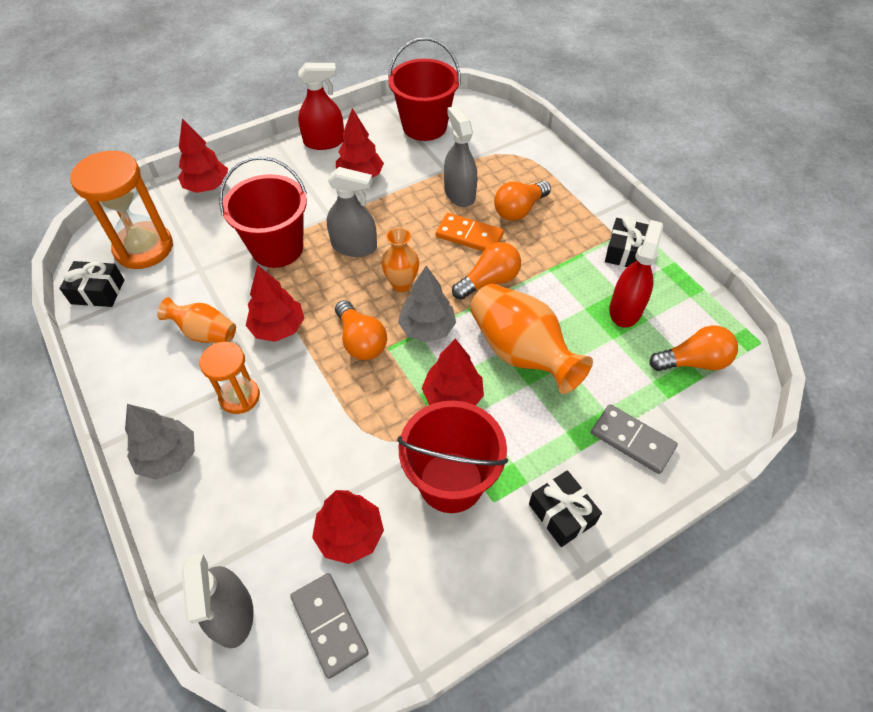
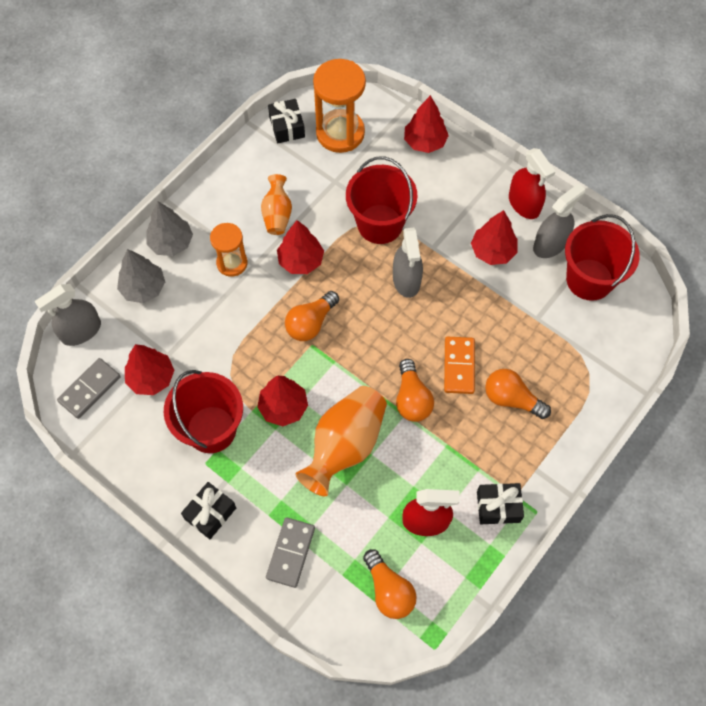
camera: 70 degrees right, 10 degrees up
(401, 284) = (380, 331): orange vase -> none
(427, 328) = (342, 367): grey tree -> grey tree (143, 288)
(459, 193) = (509, 341): grey spray bottle -> grey spray bottle (550, 244)
(489, 281) = (412, 399): orange light bulb -> orange light bulb turned 45 degrees clockwise

